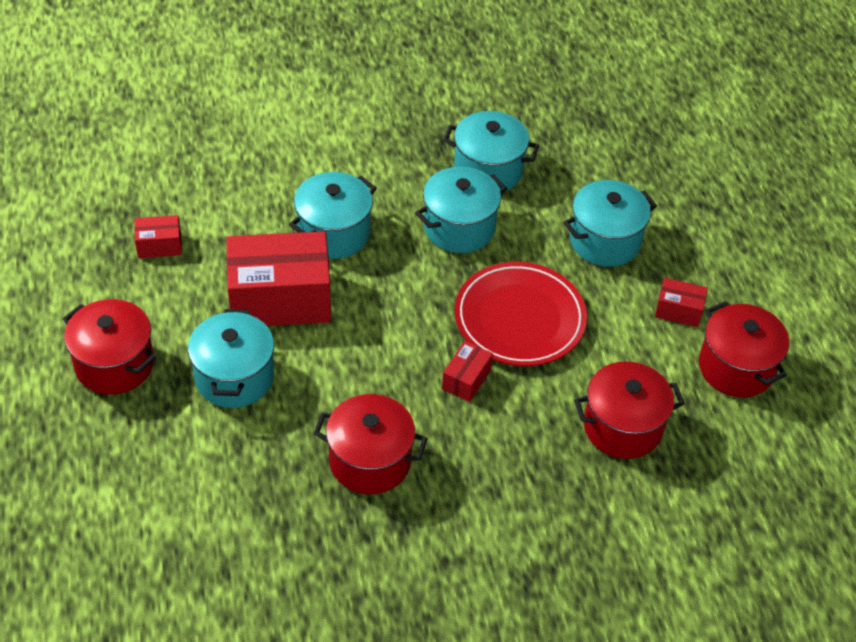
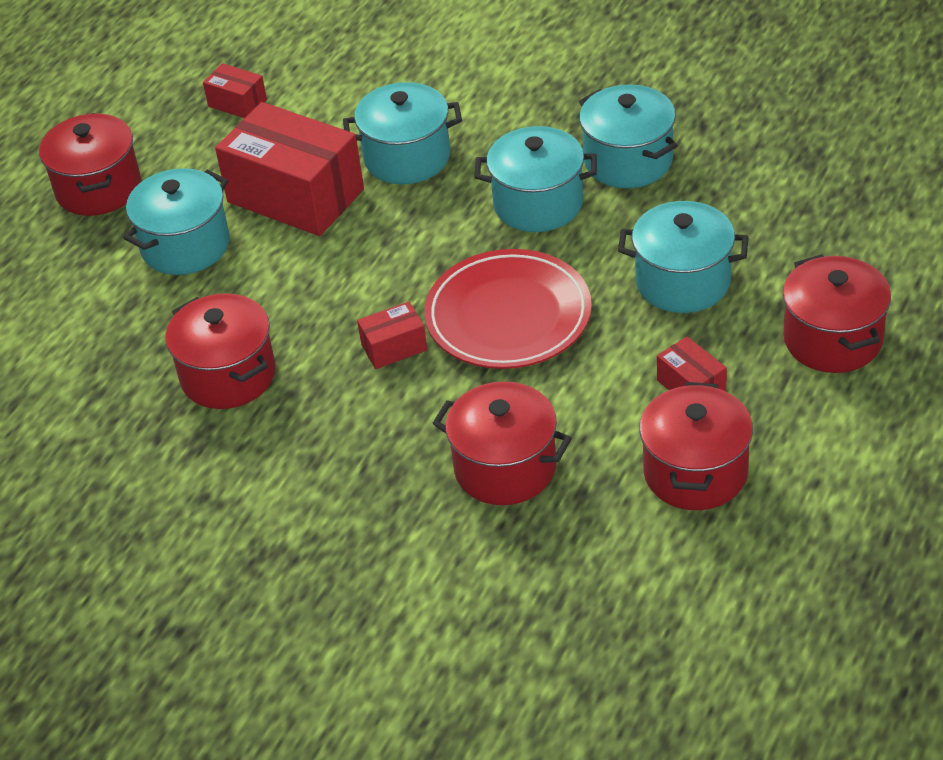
camera: 45 degrees right, 5 degrees down
(728, 238) = (832, 339): none -> red pot

